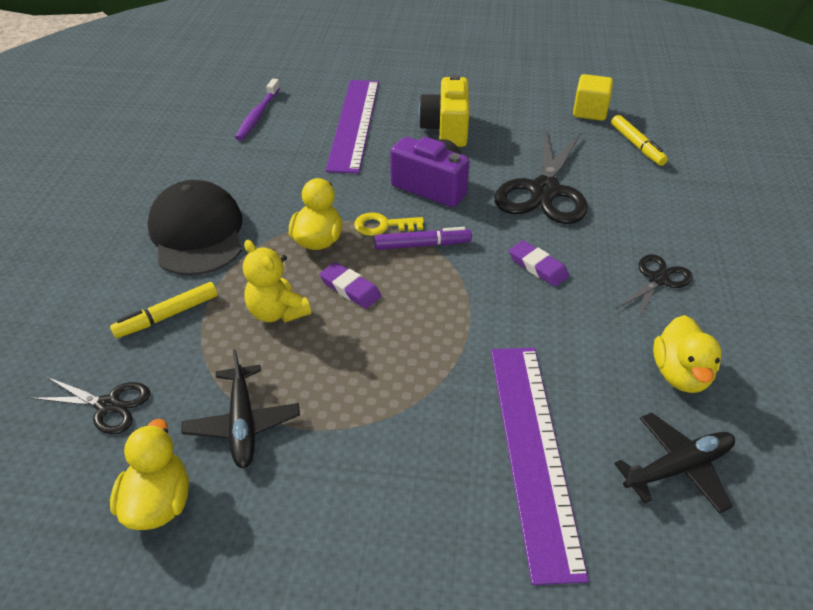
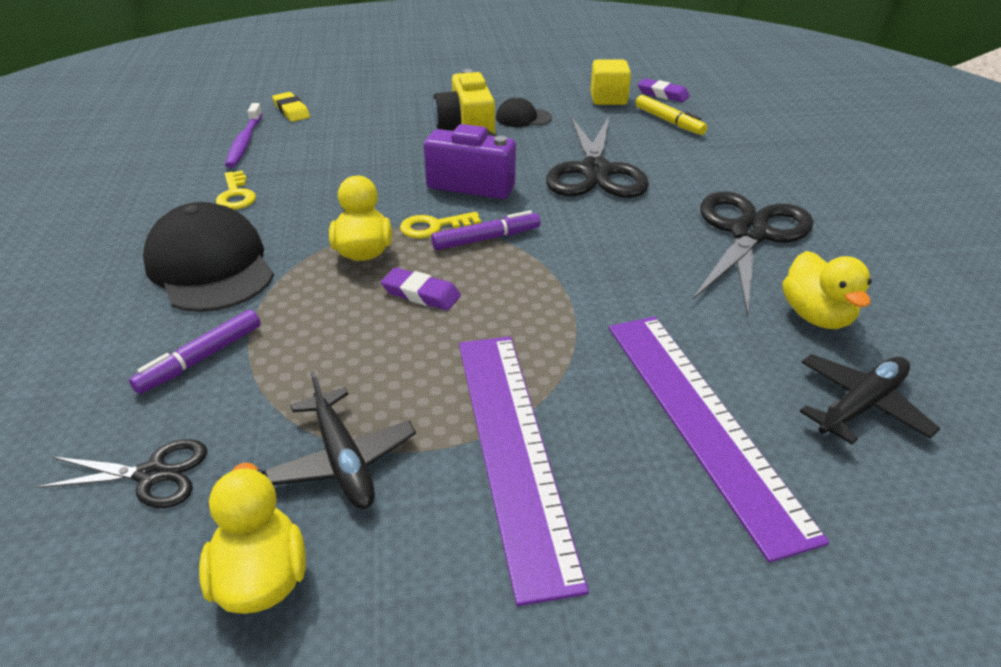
camera: 15 degrees left, 5 degrees down
(167, 316) = (201, 359): yellow marker -> purple marker
(235, 168) = (236, 195): none -> yellow key
(277, 312) = (341, 332): yellow teddy bear -> none
(305, 87) = (291, 110): none -> yellow eraser
(354, 124) = (361, 137): purple ruler -> purple ruler (512, 449)
(502, 123) = (523, 118): none -> black cap
(538, 267) = (621, 241): purple eraser -> purple eraser (663, 94)
(657, 280) = (749, 234): black scissors -> black scissors, size x1.91

